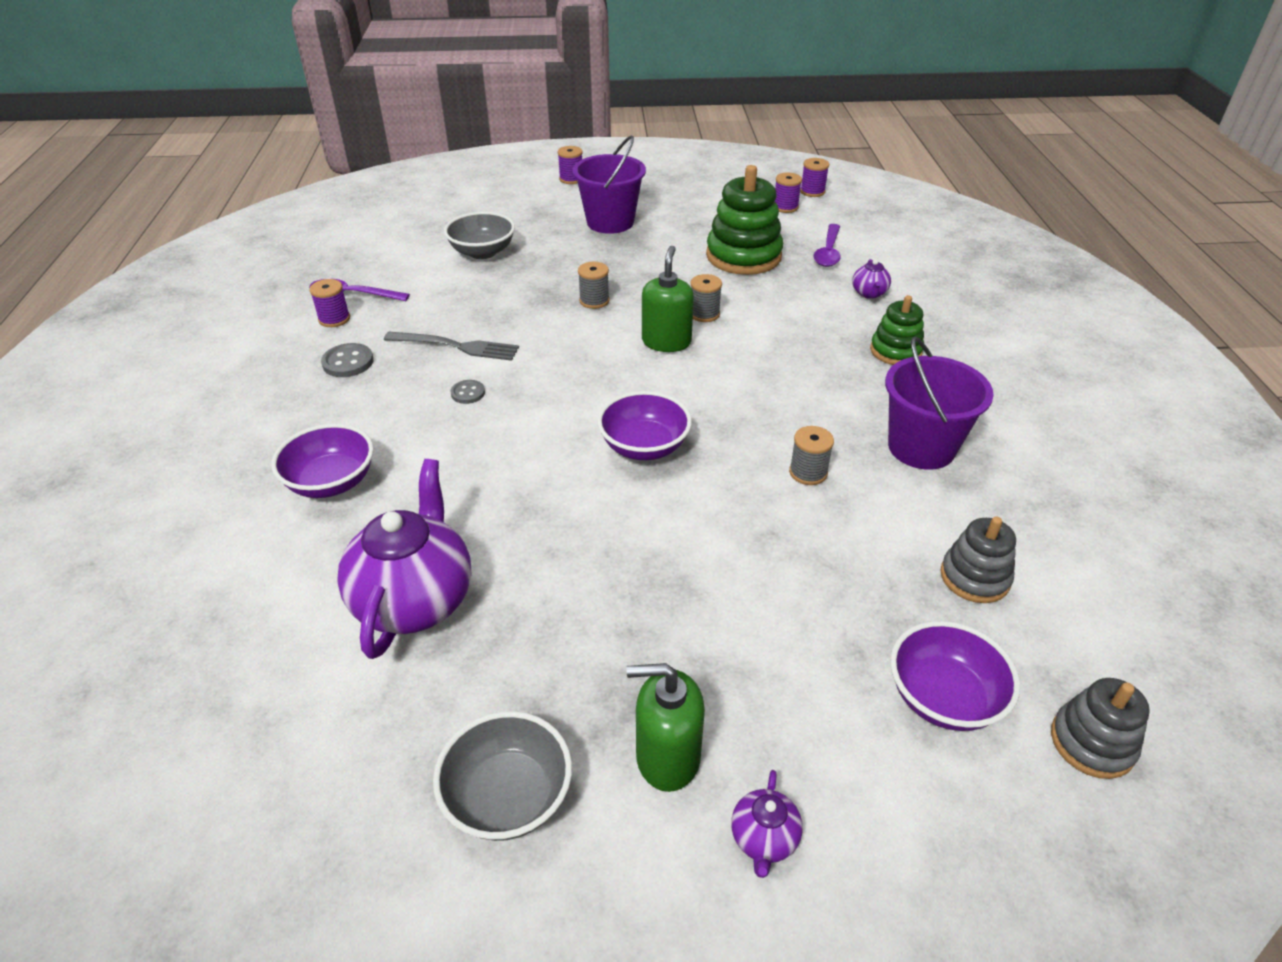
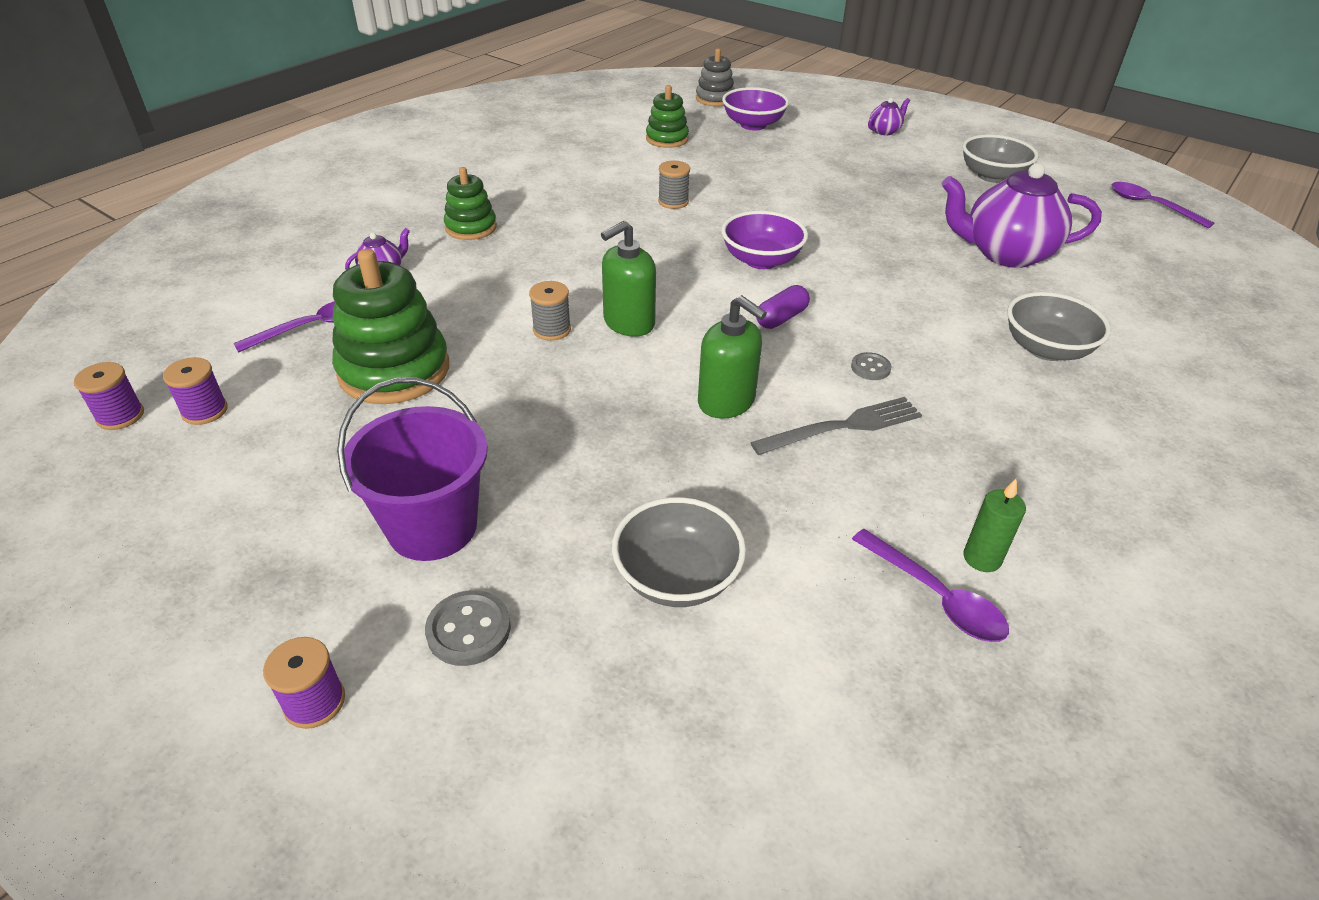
camera: 140 degrees left, 0 degrees up
(220, 880) = (1150, 206): none -> purple spoon
(331, 482) = (1046, 349): purple bowl -> grey bowl
(334, 319) = (982, 558): purple spool -> green candle
(348, 362) = (987, 471): grey button -> grey button (468, 630)
(415, 599) = (1005, 254): purple teapot -> purple teapot turned 45 degrees clockwise
(456, 346) = (843, 426): grey fork -> grey fork turned 105 degrees clockwise
(568, 399) = (781, 318): none -> purple capsule
(594, 301) = (633, 404): grey spool -> none
(667, 757) = (903, 158): green soap dispenser -> green soap dispenser (726, 401)
(921, 447) = (581, 182): purple bucket -> none
(974, 577) = (667, 139): grey stacking toy -> green stacking toy

